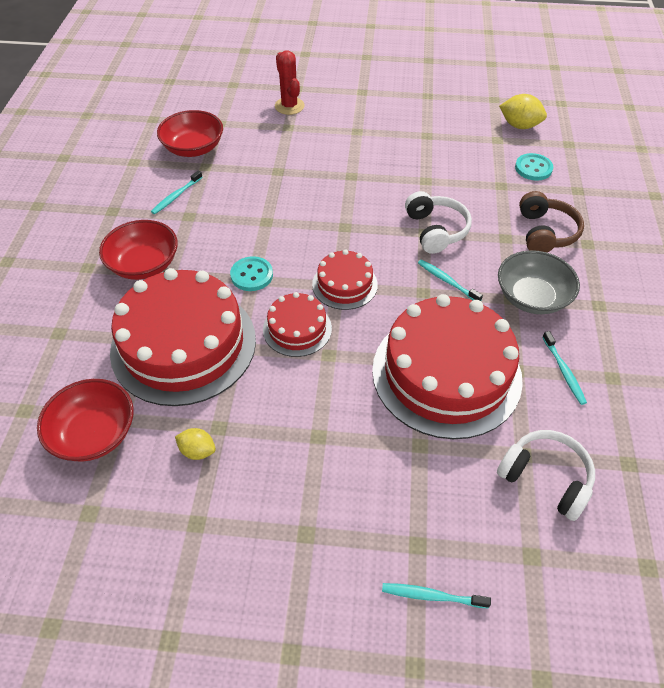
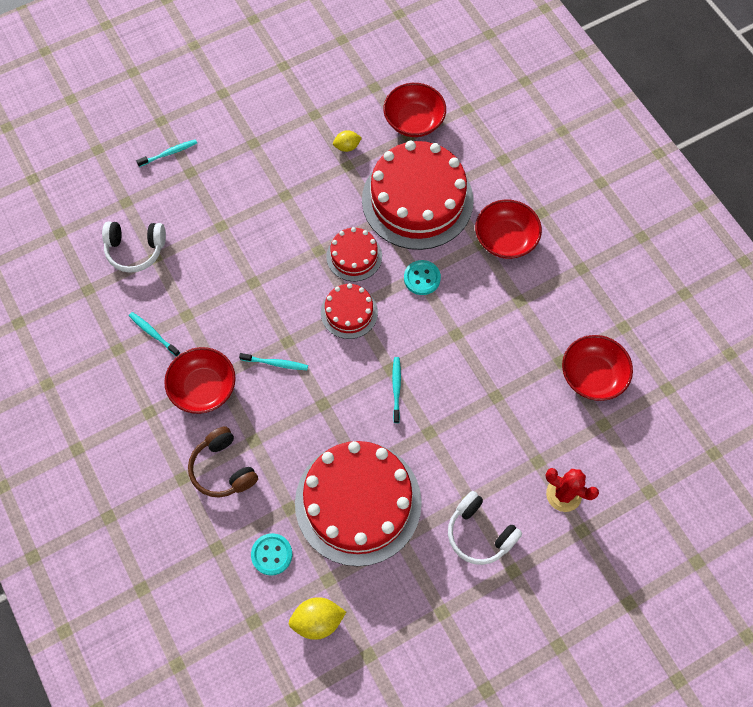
camera: 145 degrees right, 15 degrees up
(176, 196) = (549, 314): turquoise toothbrush -> turquoise toothbrush (396, 389)
(436, 230) = (315, 412): white headphones -> white headphones (479, 533)
(446, 373) = (232, 284): red cake -> red cake (358, 502)
(532, 297) = (203, 388): grey bowl -> red bowl

